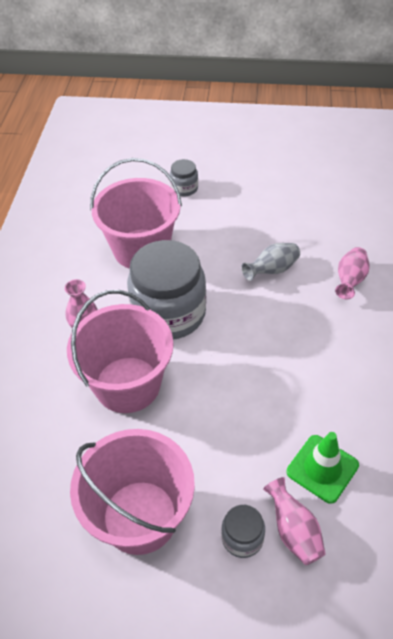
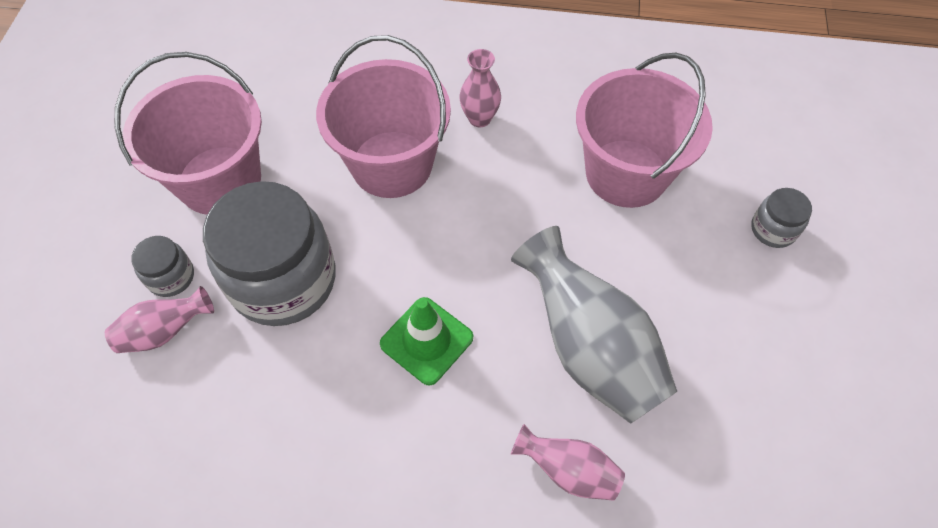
camera: 90 degrees right, 10 degrees up
(169, 313) = (503, 207): grey jar -> grey jar (283, 280)
(272, 270) = (589, 348): grey vase -> grey vase, size x1.94
(322, 468) = (236, 375): green traffic cone -> green traffic cone (426, 340)

